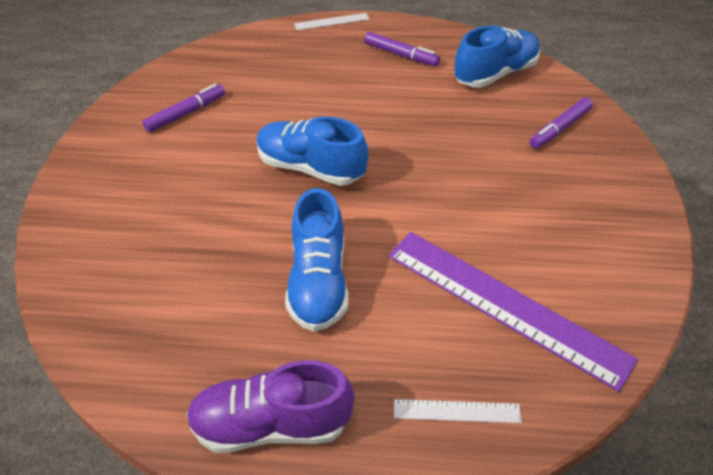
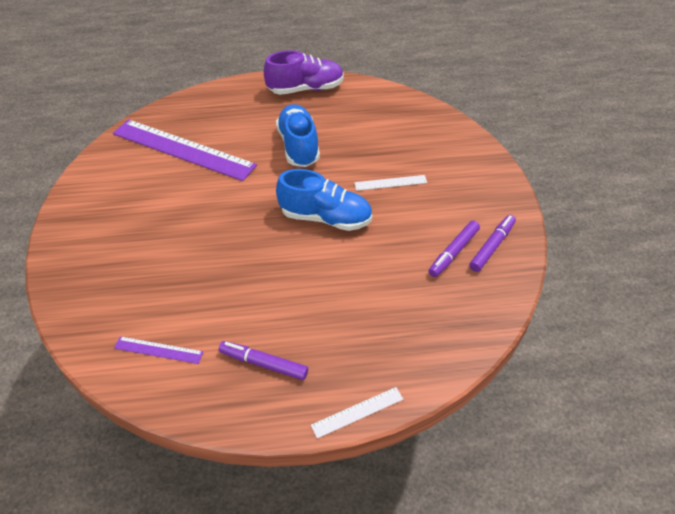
camera: 170 degrees right, 0 degrees up
(457, 411) = (215, 104): white ruler -> white ruler (390, 182)
(495, 73) = (158, 350): blue shoe -> purple ruler
(560, 128) = (108, 287): purple marker -> purple marker (491, 247)

